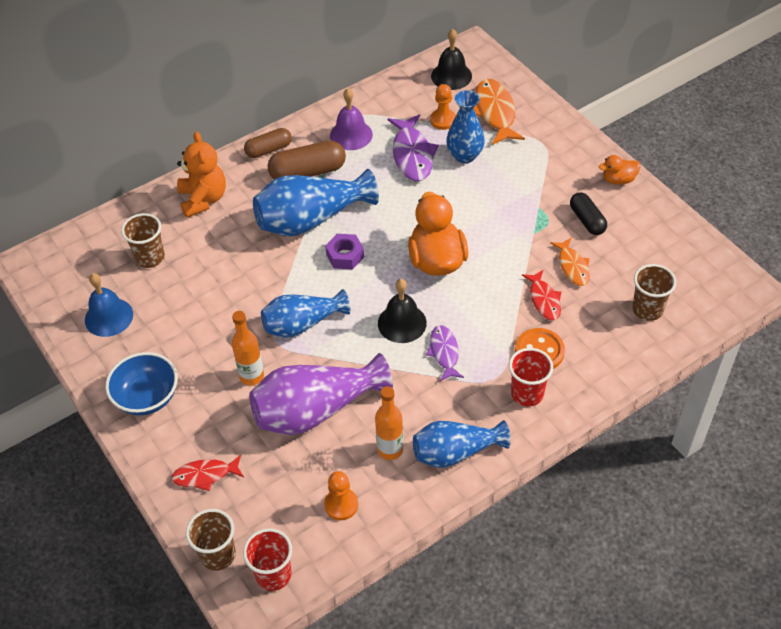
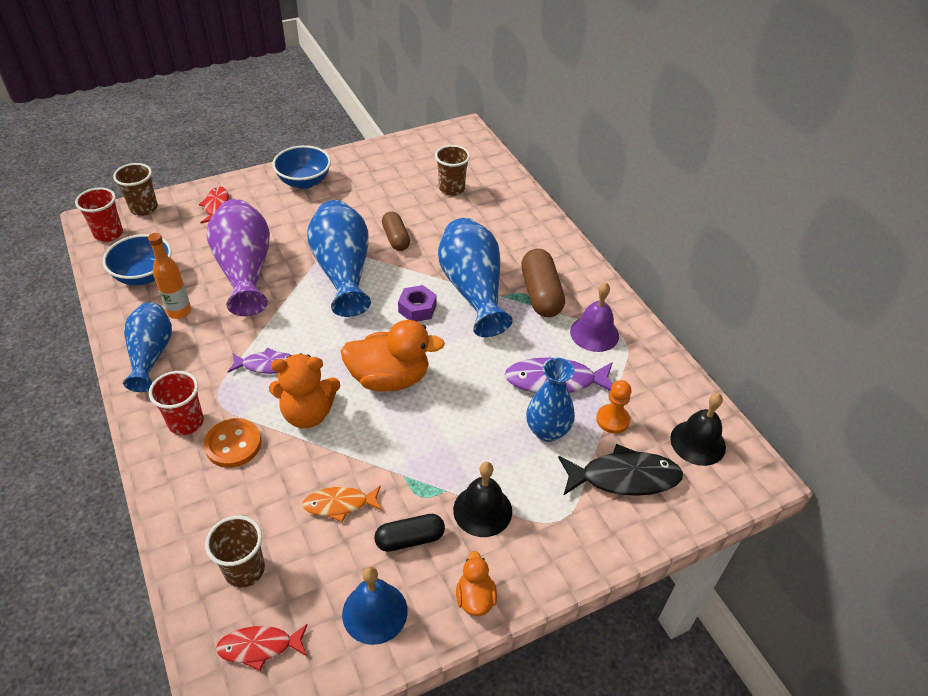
camera: 95 degrees right, 5 degrees down
(109, 317) = (393, 166): blue bell -> blue bell (375, 612)
(203, 199) = (516, 222): orange teddy bear -> orange teddy bear (308, 413)
(252, 376) = (299, 237): orange bottle -> none
(269, 150) = (578, 269): brown capsule -> brown capsule (396, 238)
(302, 324) = (343, 271): blue vase -> blue vase, size x1.51
(341, 505) = (144, 275): orange pawn -> blue bowl
(402, 323) = (317, 339): black bell -> black bell (482, 510)
(495, 112) = (624, 477): orange fish -> black fish
(544, 300) = (301, 464): red fish -> red fish (259, 647)

